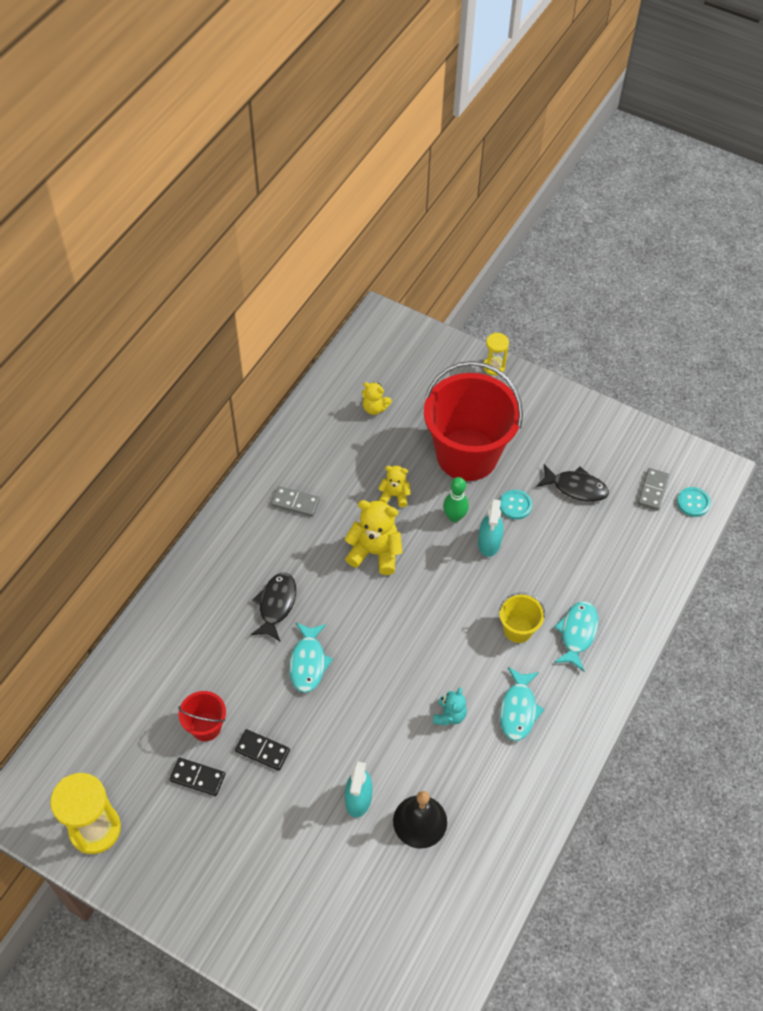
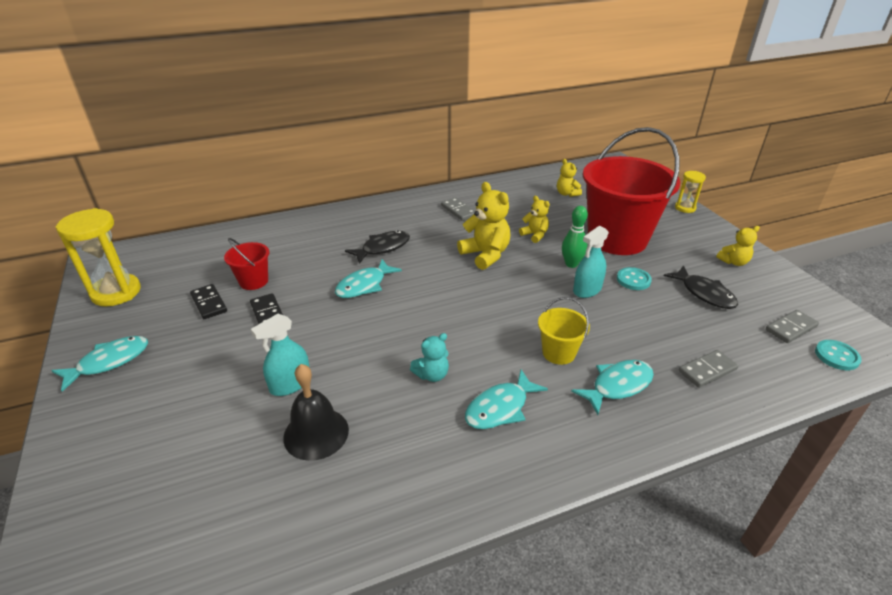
camera: 40 degrees right, 20 degrees down
(194, 889) = (109, 362): none -> turquoise fish
(575, 429) = (733, 262): none -> yellow teddy bear
(623, 576) = (707, 370): none -> grey domino

